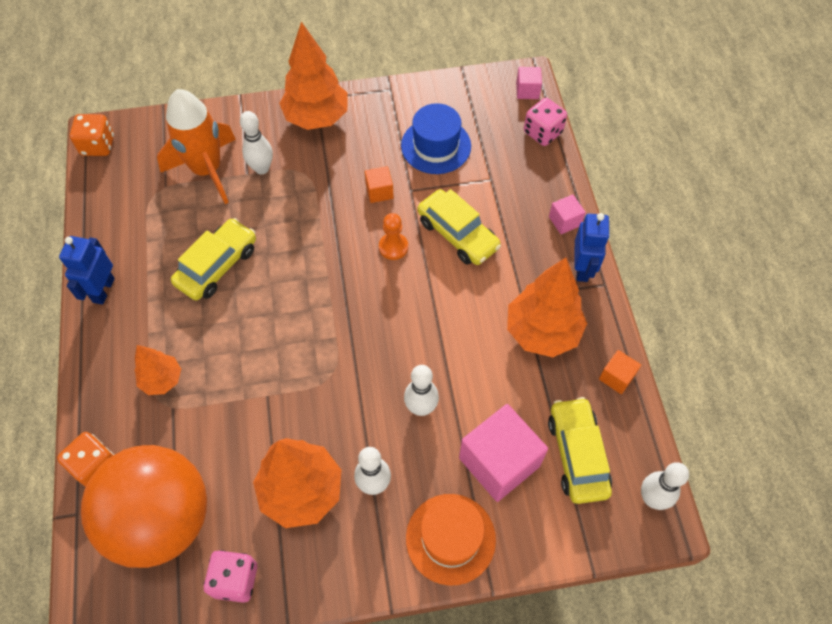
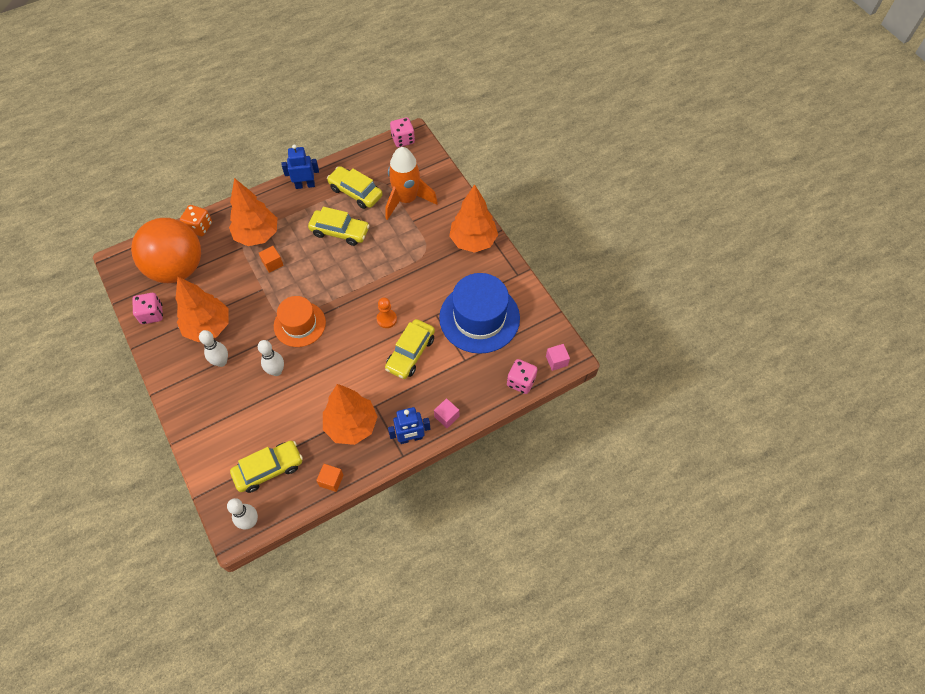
camera: 70 degrees right, 0 degrees up
(98, 145) = (403, 139): orange dice -> pink dice
(157, 228) = (355, 192): none -> yellow car
(162, 380) = (257, 235): orange tree -> orange tree, size x1.78
(262, 168) = (419, 227): white bowling pin -> none
(379, 191) = (427, 297): orange cube -> orange cube (272, 263)
(436, 146) = (479, 318): blue hat -> blue hat, size x1.56
(450, 538) = (198, 412): orange hat -> orange hat (299, 324)
(499, 462) = (252, 425): pink cube -> none

